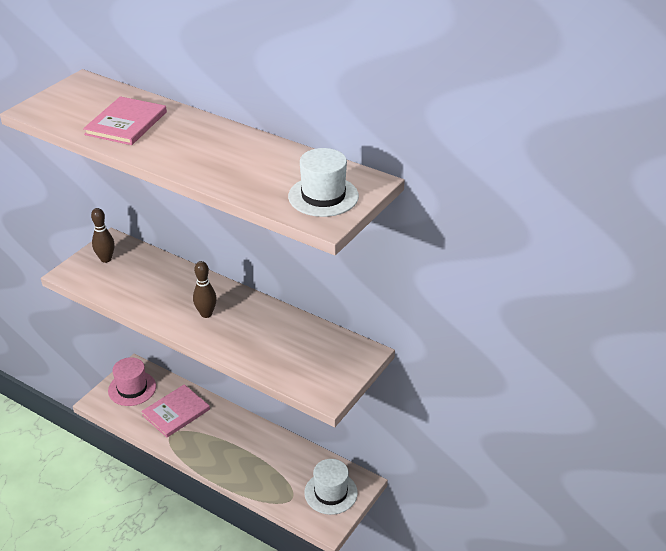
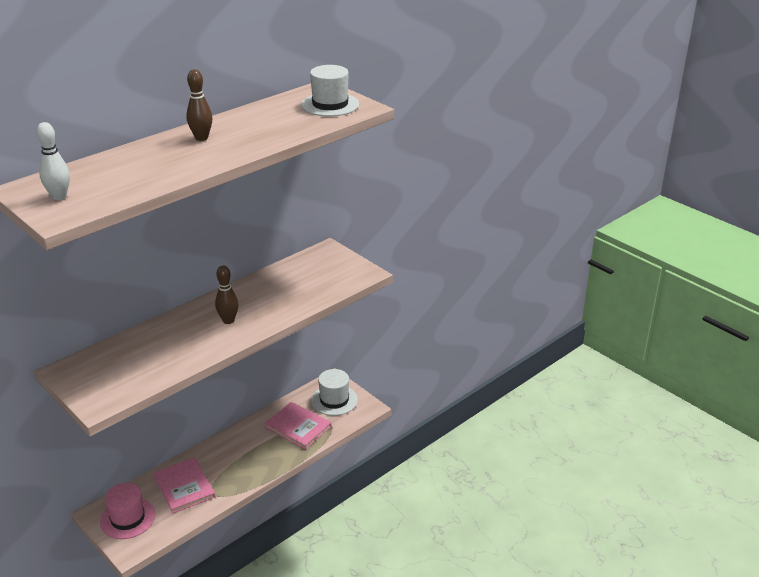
camera: 75 degrees left, 5 degrees down
(70, 101) = (59, 197): none -> white bowling pin
(106, 259) = (92, 376): brown bowling pin -> brown bowling pin (201, 138)
(126, 123) = (139, 170): pink book -> pink book (298, 427)

